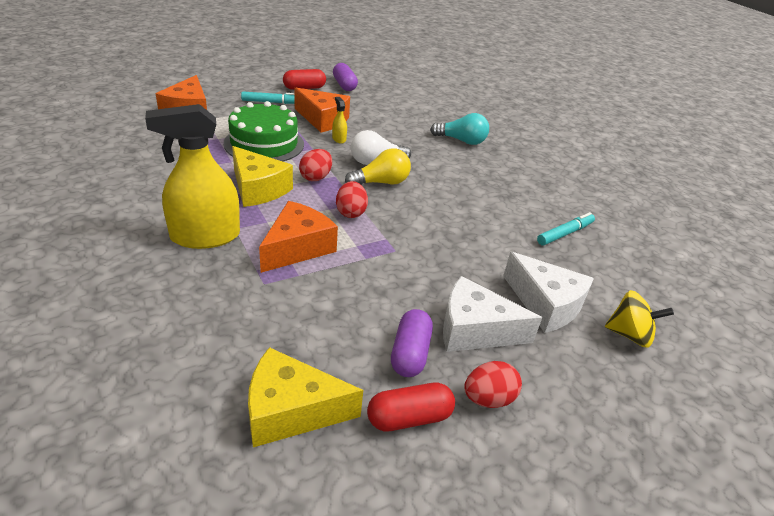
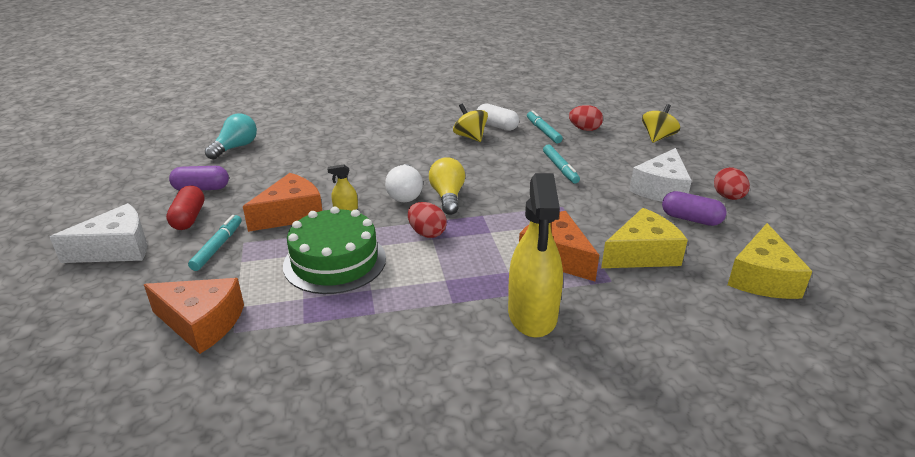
camera: 70 degrees left, 5 degrees down
(258, 189) = (441, 273): yellow cheese -> yellow cheese (642, 254)
(351, 212) = (499, 220): red egg -> red egg (584, 129)
(409, 418) = (754, 229): red capsule -> none
(461, 141) = (379, 143): turquoise light bulb -> turquoise light bulb (235, 147)
(479, 248) = (560, 168): none -> turquoise marker
(511, 186) = (470, 137): none -> yellow spinning top
(545, 304) = (629, 157): white cheese -> white cheese (116, 249)
(551, 201) = (496, 126): none -> white capsule

